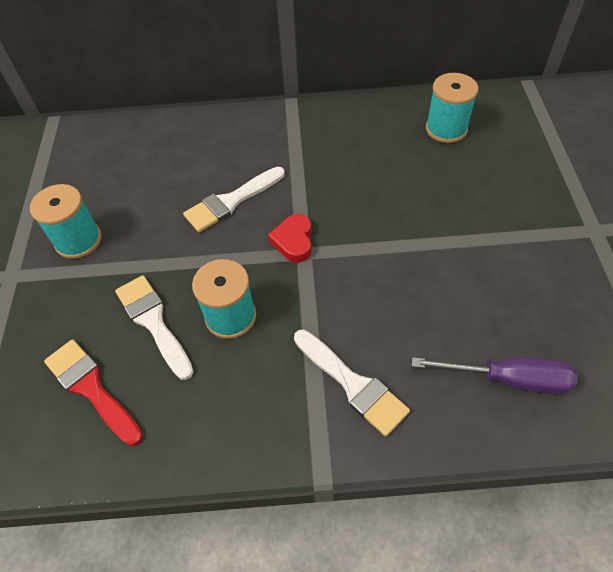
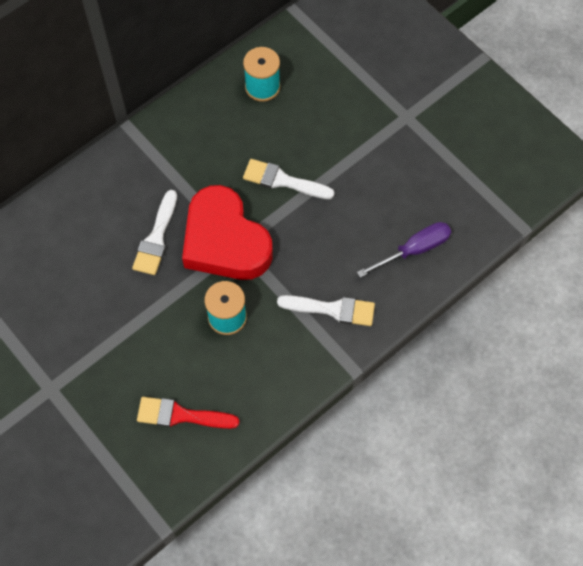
camera: 40 degrees left, 10 degrees up
(78, 240) = (73, 334): turquoise spool -> none
(153, 322) = (181, 352): white brush -> white brush (282, 180)
(293, 241) = (225, 241): red heart -> red heart, size x2.48

